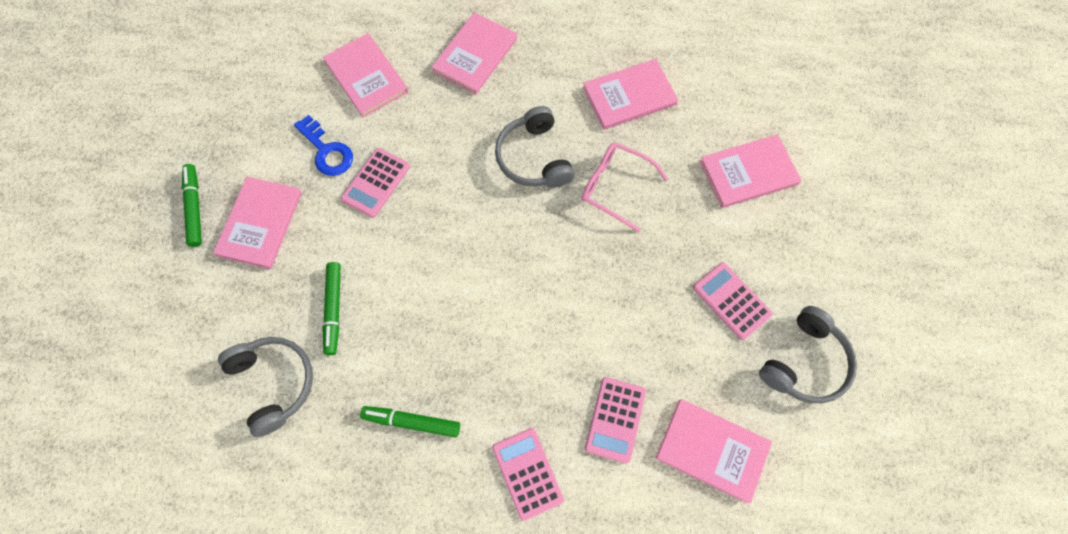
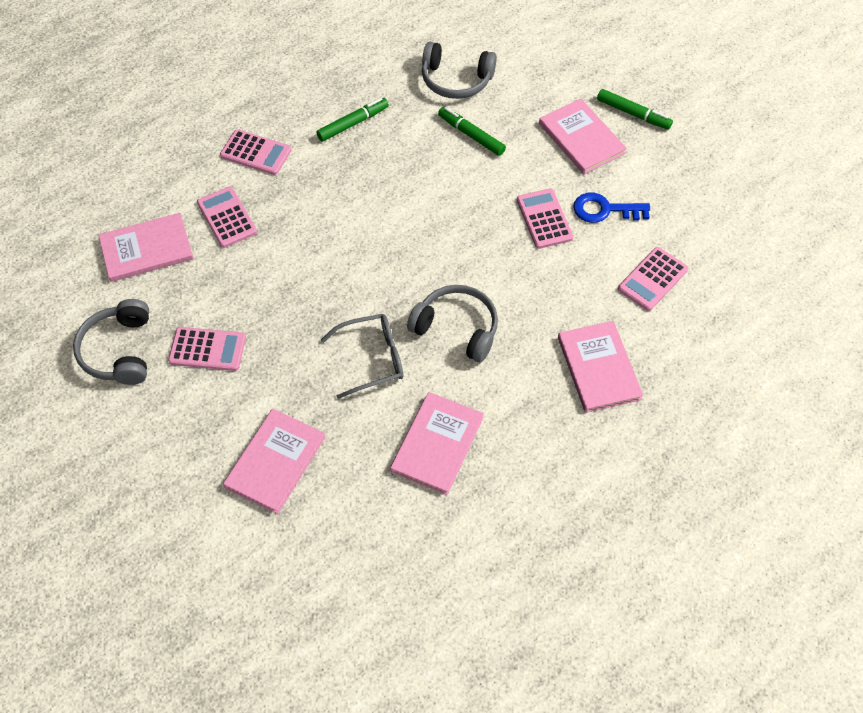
camera: 135 degrees right, 10 degrees down
(366, 77) = (652, 279): pink book -> pink calculator
(615, 187) = (372, 359): pink glasses -> grey glasses

